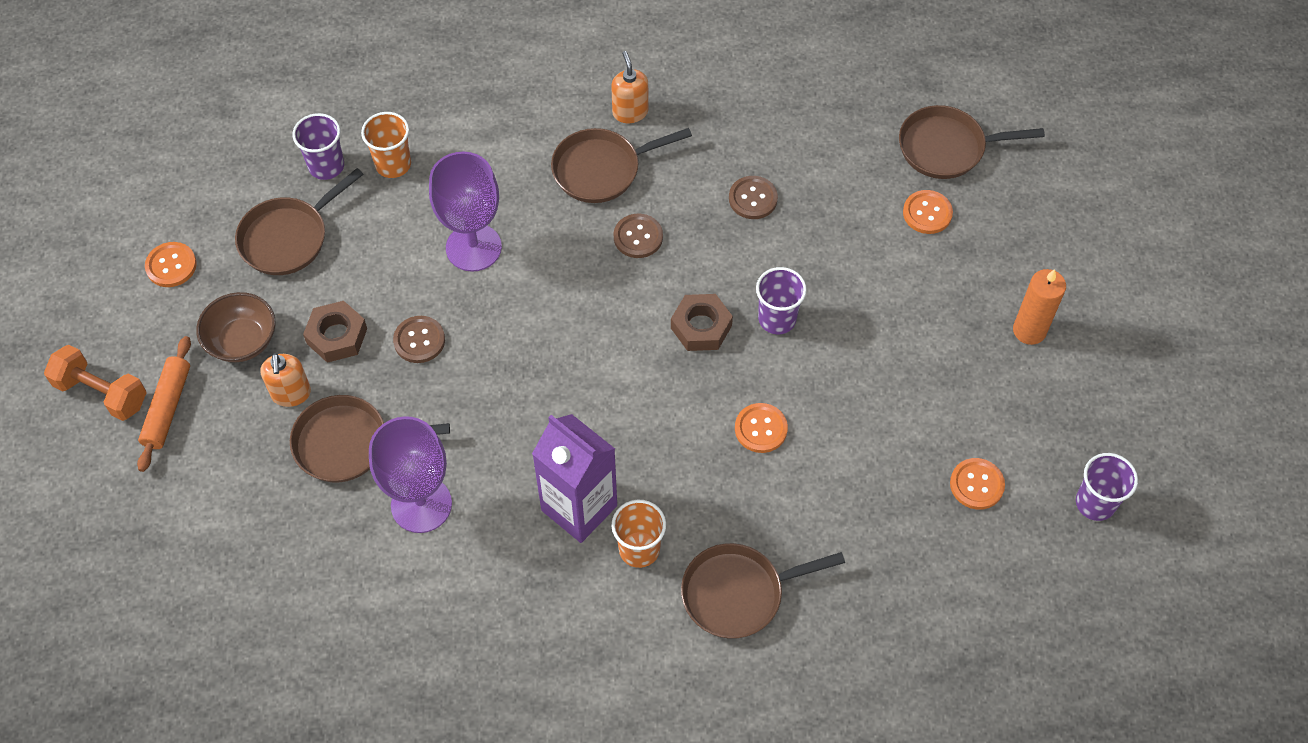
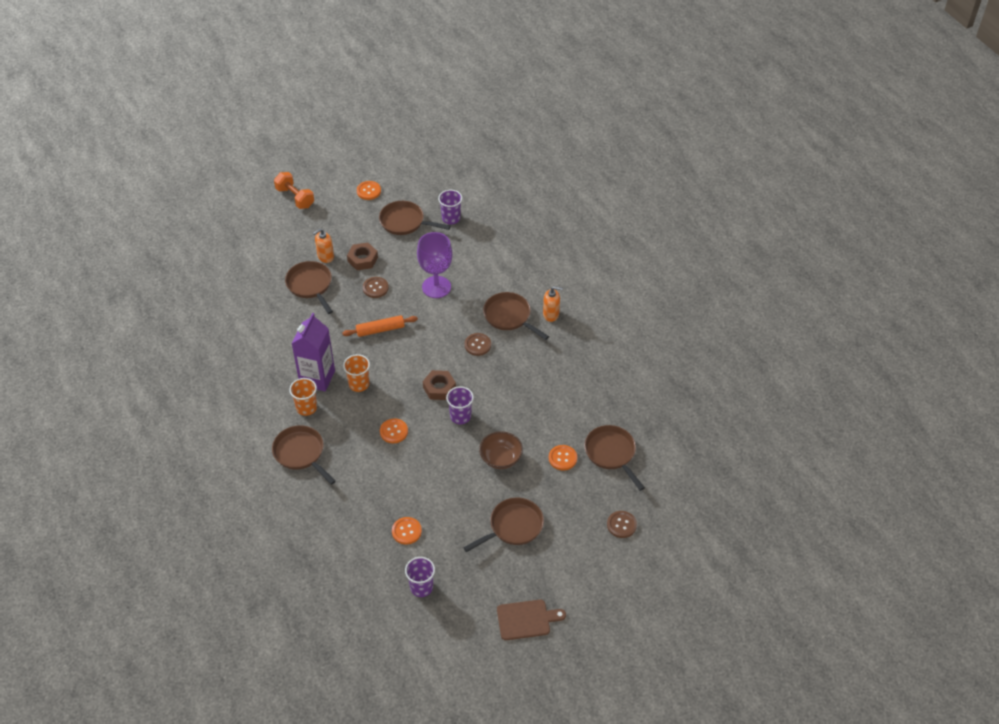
camera: 65 degrees right, 10 degrees down
(102, 393) = (295, 197): orange dumbbell -> orange dumbbell turned 45 degrees counterclockwise
(168, 408) = (298, 221): orange rolling pin -> orange rolling pin (380, 330)
(242, 340) = (343, 230): brown bowl -> brown bowl (501, 458)
(393, 164) = (466, 240): orange cup -> orange cup (359, 384)
(421, 504) = (292, 322): purple goblet -> none
(630, 112) = (551, 314): orange soap dispenser -> orange soap dispenser turned 45 degrees clockwise
(753, 199) = (527, 382): brown button -> brown button (621, 525)
(1029, 330) = (513, 526): orange candle -> brown pan
(1206, 379) = (526, 619): none -> brown cutting board

